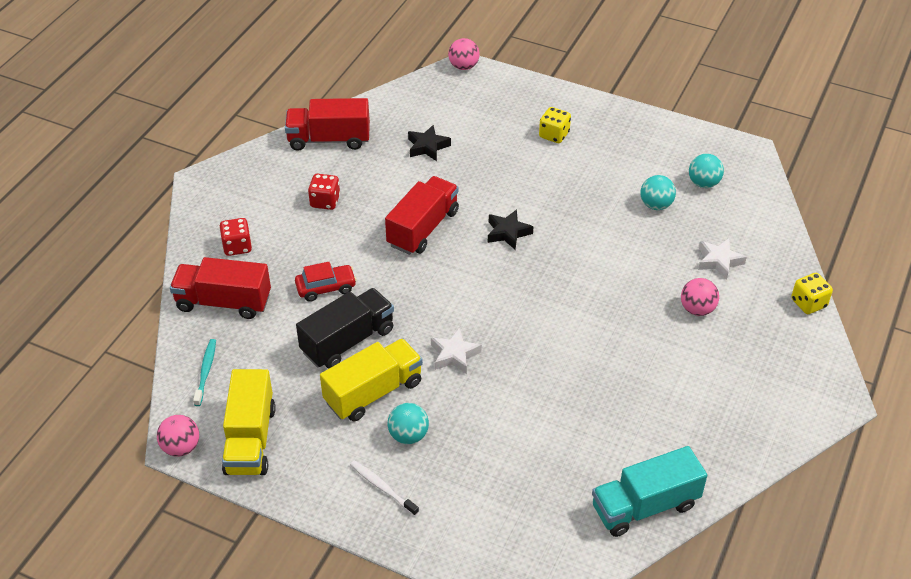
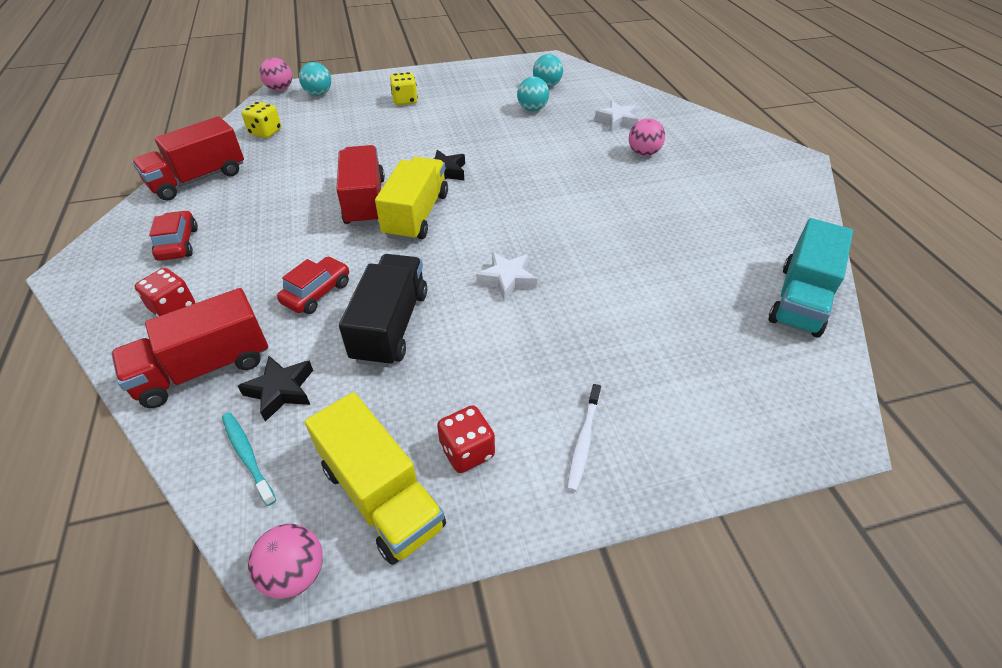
camera: 40 degrees left, 0 degrees up
(275, 195) = (178, 244): none -> red car
(325, 201) = (242, 225): red dice -> red dice (467, 451)
(373, 392) = (469, 356): yellow truck -> yellow truck (416, 215)
(382, 487) = (583, 441): white toothbrush -> white toothbrush turned 75 degrees counterclockwise
(408, 435) = (548, 373): turquoise ball -> turquoise ball (318, 94)
(427, 147) = (305, 147): black star -> black star (281, 391)
(808, 303) = (702, 117): yellow dice -> yellow dice (265, 132)

